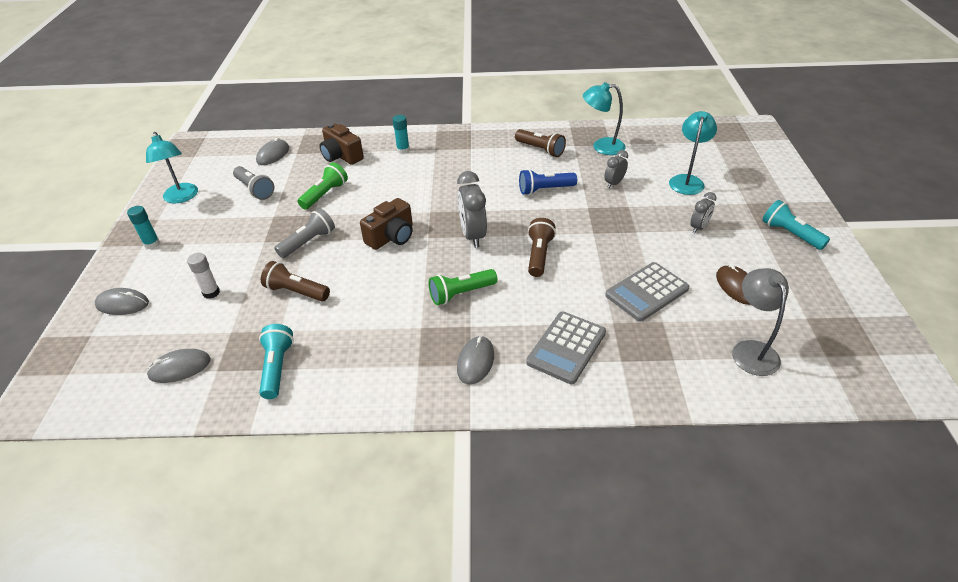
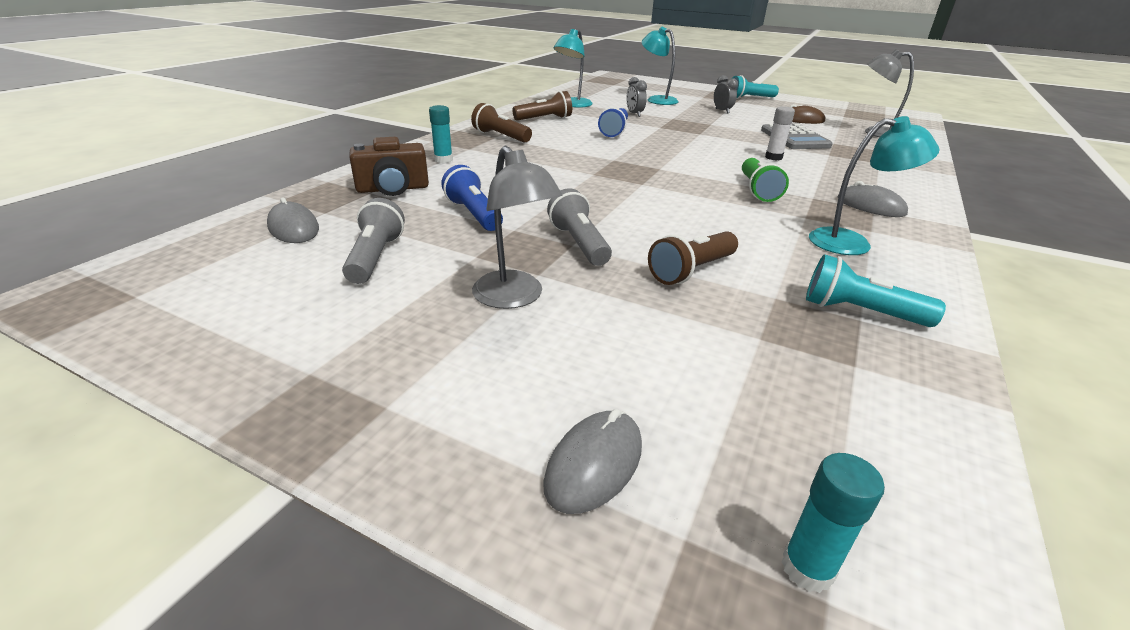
camera: 65 degrees left, 10 degrees down
(152, 244) = (401, 392): turquoise glue stick -> turquoise glue stick (807, 568)
(180, 368) = (842, 404): grey mouse -> none
(182, 198) = (275, 331): turquoise lamp -> turquoise lamp (852, 243)
(211, 293) = (640, 341): white glue stick -> white glue stick (773, 157)
(235, 243) = (514, 298): none -> grey lamp
(255, 189) = (375, 257): grey flashlight -> grey flashlight turned 75 degrees counterclockwise
(325, 194) = (474, 214): green flashlight -> blue flashlight
(391, 237) = (622, 198): brown camera -> none
(472, 235) = (660, 167): grey clock -> none
(539, 255) = (717, 154): brown flashlight -> brown flashlight (501, 136)
(566, 347) = (858, 173): grey calculator -> none

